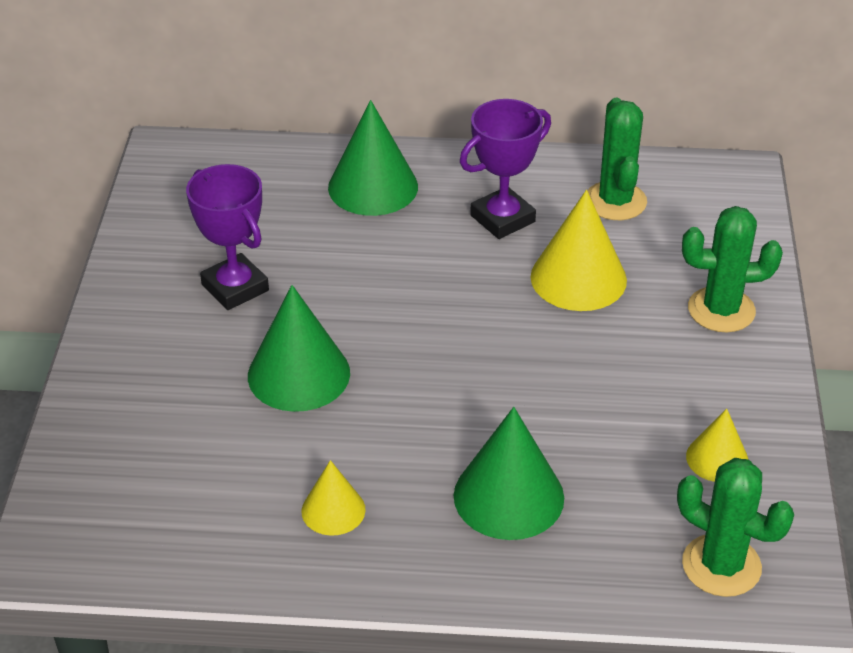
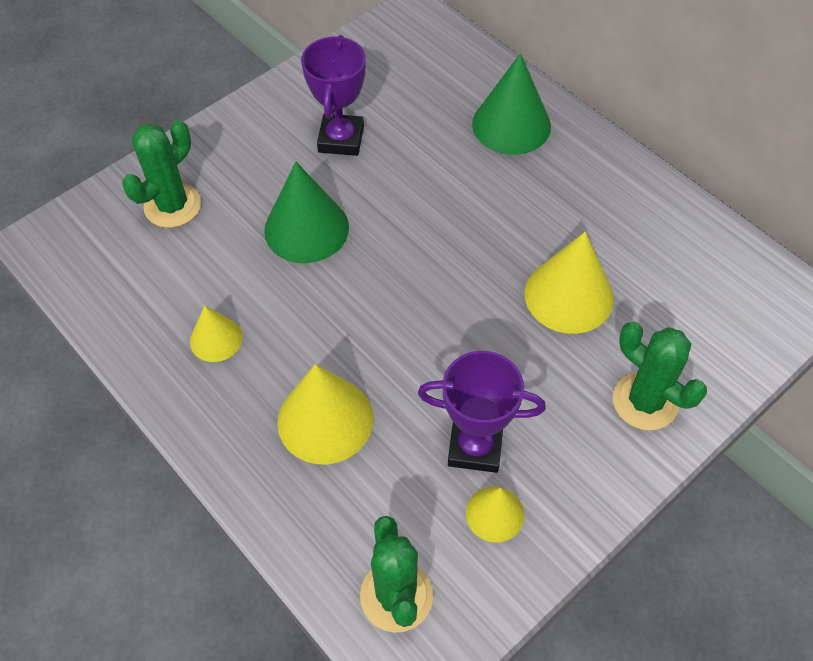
camera: 45 degrees right, 15 degrees up
(502, 218) = (571, 210): purple trophy -> purple trophy (475, 447)
(508, 496) = (325, 420): green cone -> yellow cone
(615, 201) = (672, 254): green cactus -> green cactus (172, 206)

